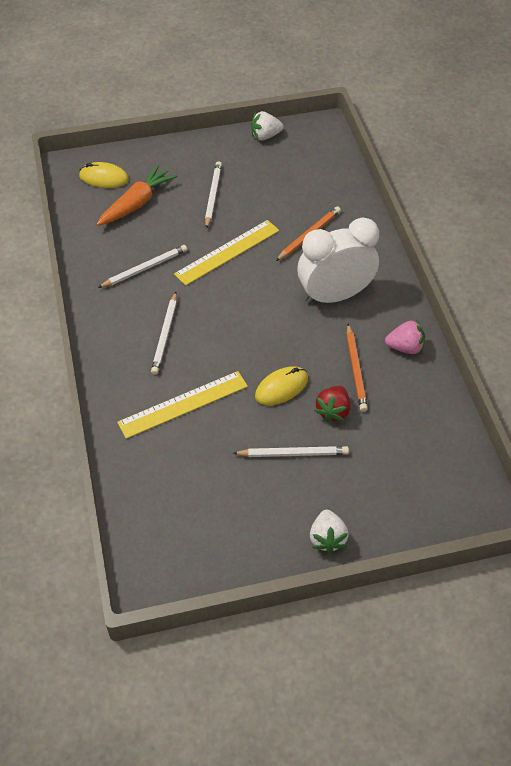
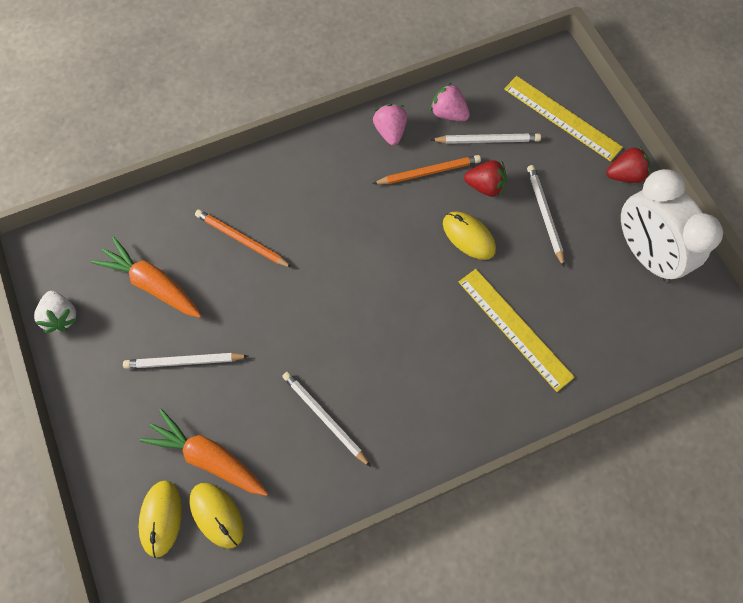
camera: 100 degrees left, 15 degrees up
(95, 205) = (217, 515): none -> yellow mouse
(165, 335) = (424, 368): white pencil -> white pencil (487, 140)
(227, 252) = (282, 325): yellow ruler -> yellow ruler (562, 118)
(280, 183) = (153, 284): none -> orange carrot
(327, 538) = (625, 175): white strawberry -> red strawberry
(334, 295) = (332, 202): white clock -> white clock (645, 254)
(422, 397) = (448, 114): none -> pink strawberry

